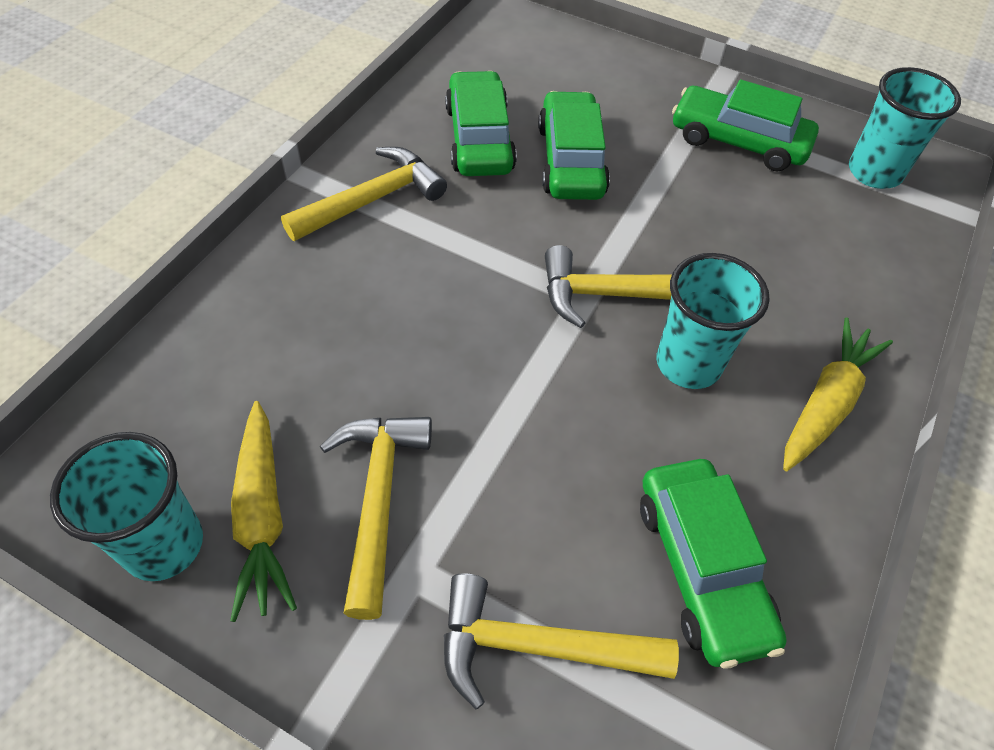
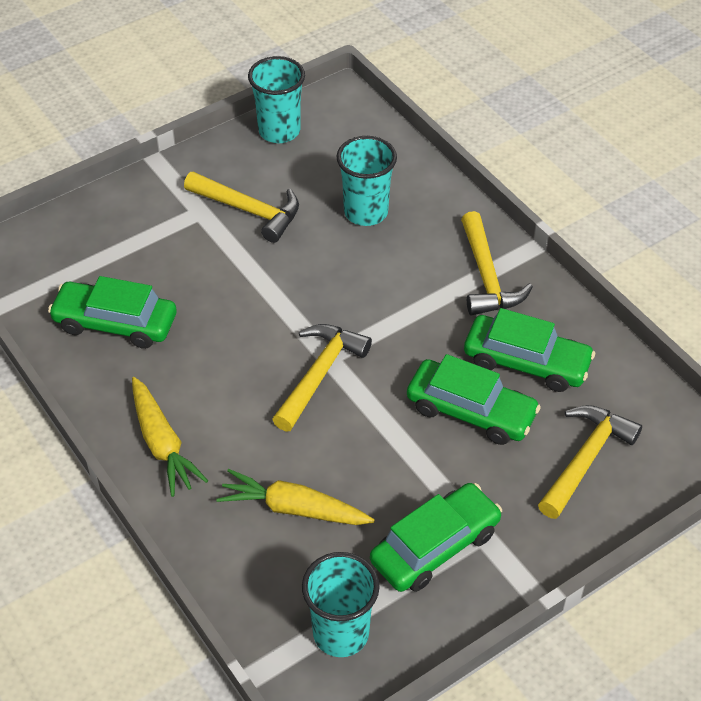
camera: 120 degrees right, 5 degrees down
(262, 516) = (270, 167): yellow carrot -> yellow carrot (293, 508)
(537, 646) = (130, 242): yellow hammer -> yellow hammer (585, 459)
(688, 364) = (240, 386): turquoise cup -> turquoise cup (366, 212)

